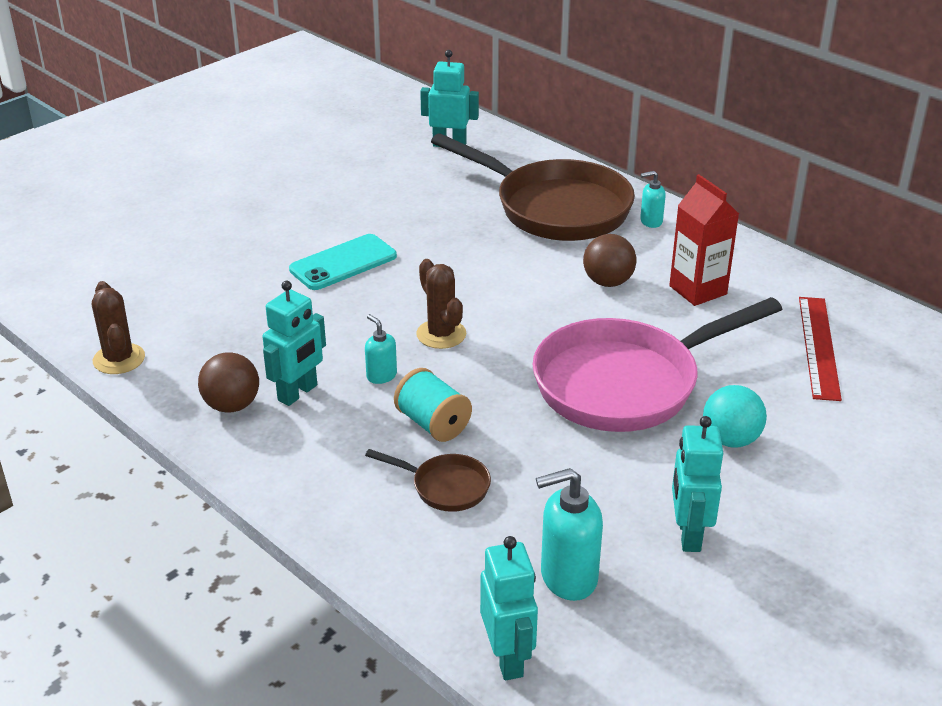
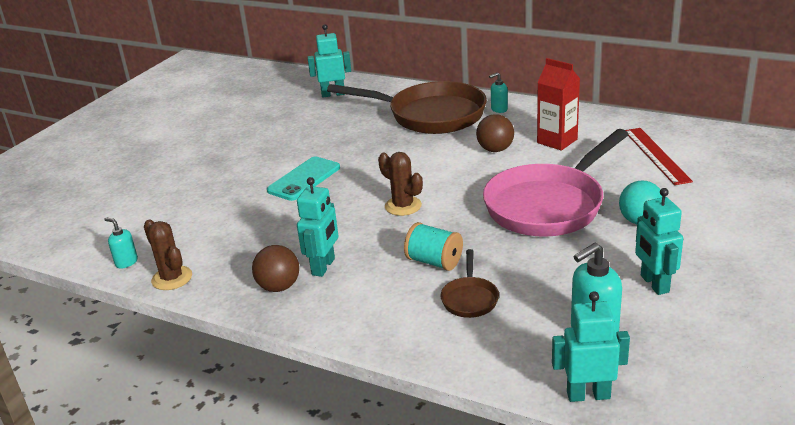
camera: 15 degrees left, 5 degrees down
(381, 376) = (377, 241): turquoise soap dispenser -> turquoise soap dispenser (126, 262)
(445, 487) = (469, 298): brown pan -> brown pan turned 90 degrees clockwise
(507, 658) = (588, 395): turquoise robot -> turquoise robot turned 60 degrees counterclockwise

